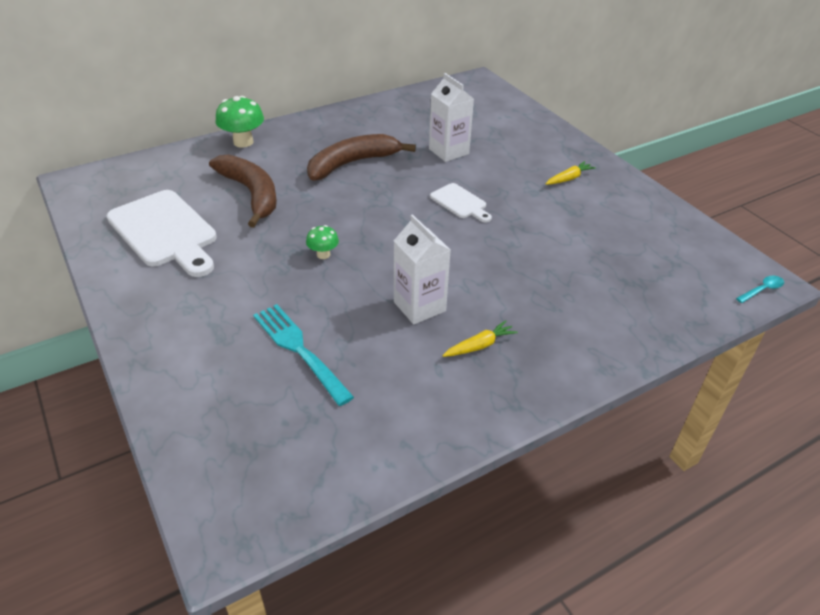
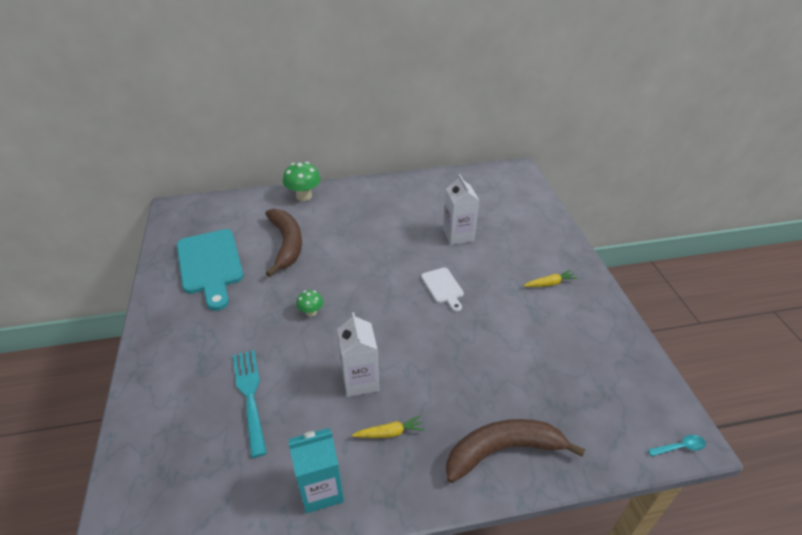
camera: 20 degrees right, 0 degrees up
(165, 232) = (210, 265): white cutting board -> turquoise cutting board
(352, 163) = (375, 231): brown banana -> brown banana (503, 450)
(436, 414) = (321, 490): none -> turquoise carton

